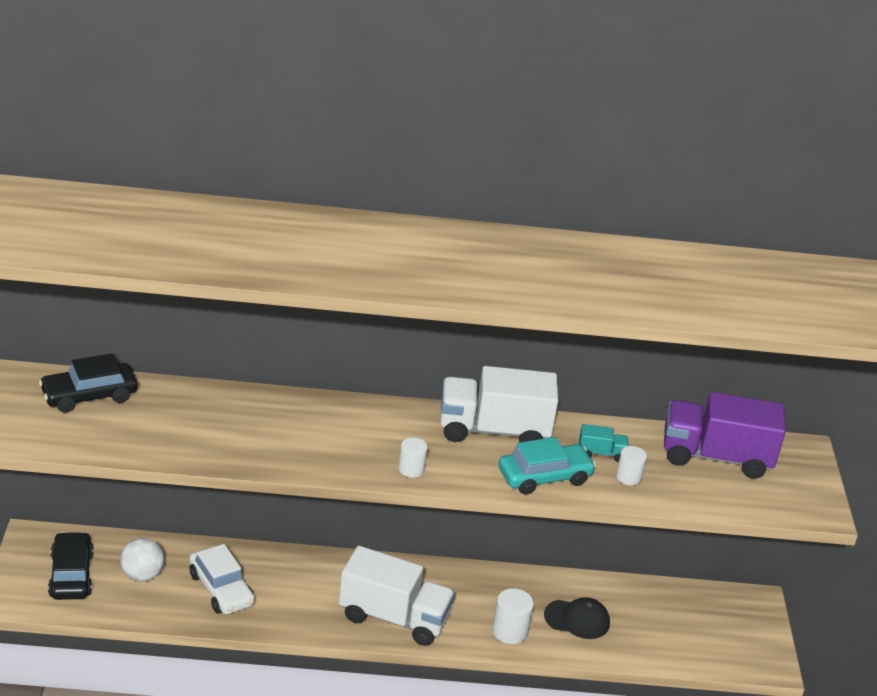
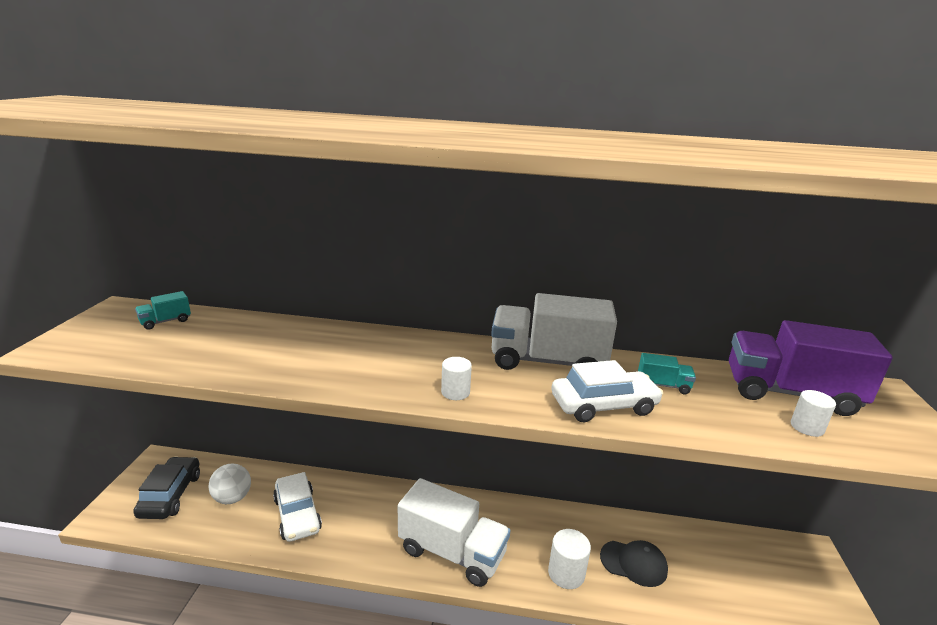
camera: 10 degrees right, 10 degrees down
(89, 395) = (165, 321): black car -> turquoise truck
(544, 477) = (603, 405): turquoise car -> white car
(628, 477) = (699, 409): white cylinder -> white cylinder (807, 427)

